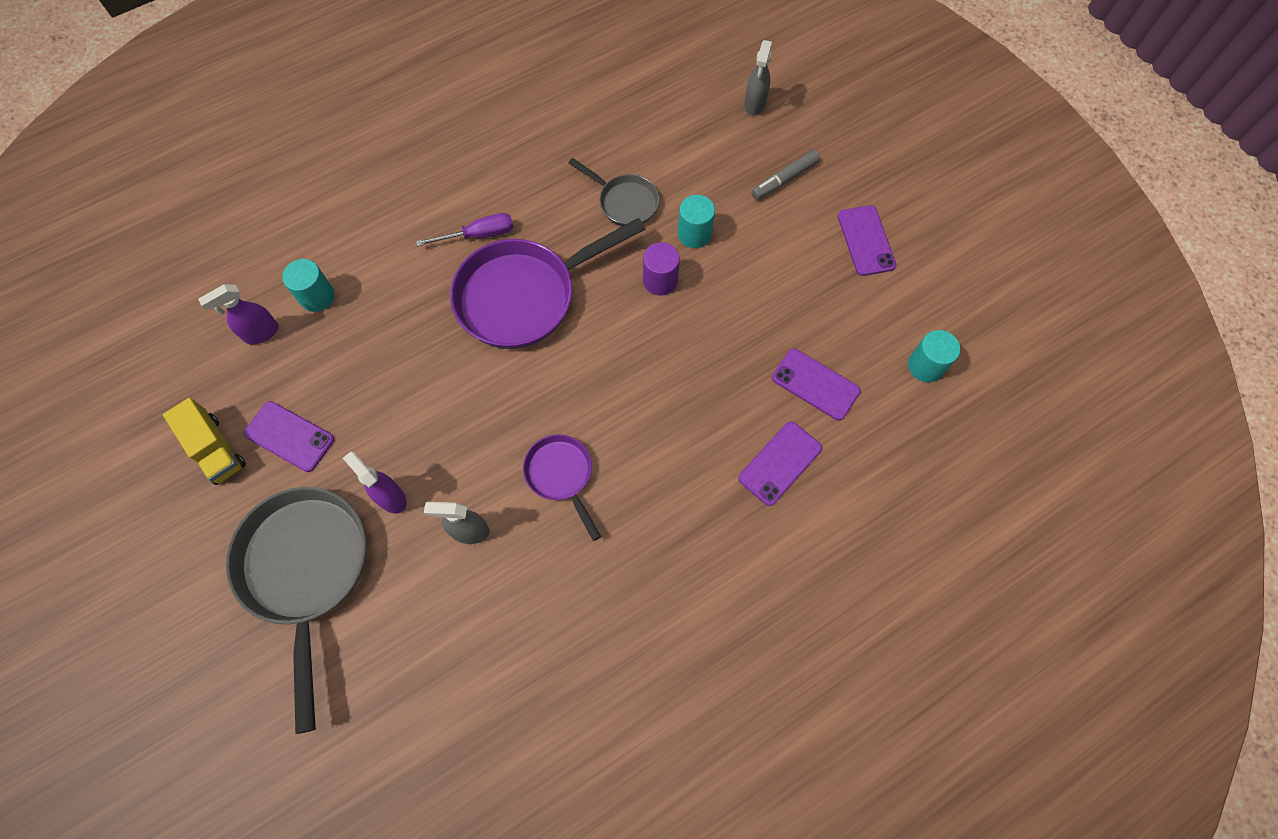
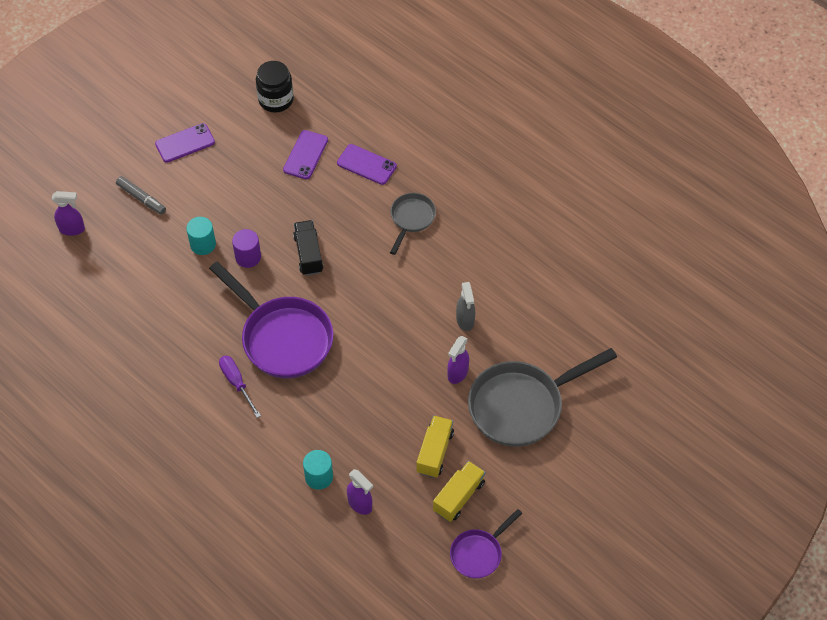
camera: 105 degrees left, 10 degrees down
(289, 436) = (434, 452): purple phone -> yellow truck
(561, 476) = (411, 279): purple pan -> purple pan (479, 553)
(624, 202) = (184, 294): grey pan -> grey pan (411, 219)
(643, 352) = (308, 254): none -> black truck
(754, 104) = (72, 229): grey spray bottle -> purple spray bottle
(925, 366) = (276, 100): turquoise cylinder -> black jar

